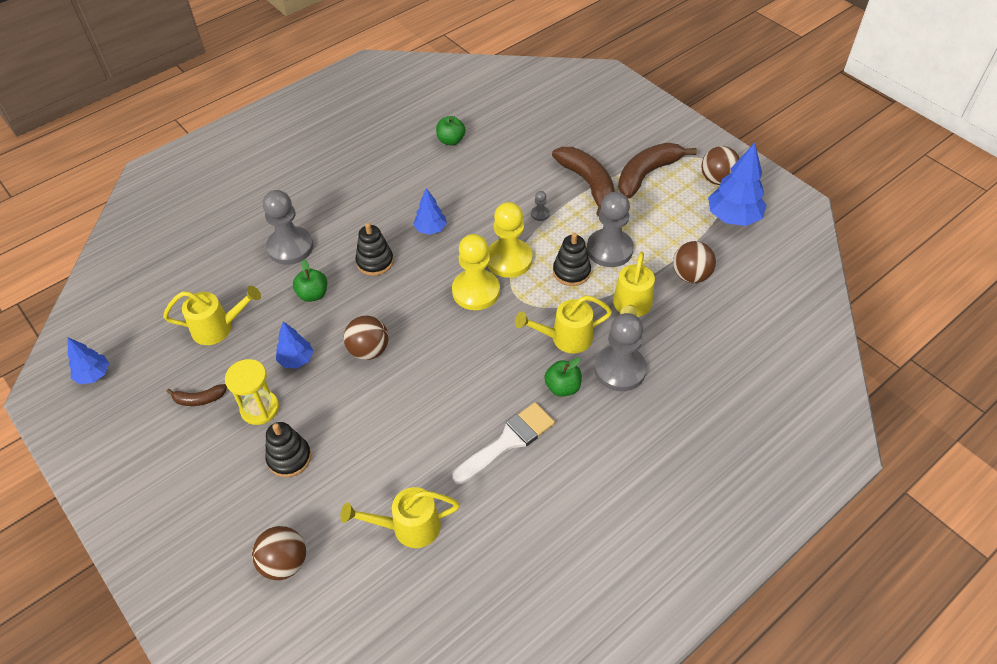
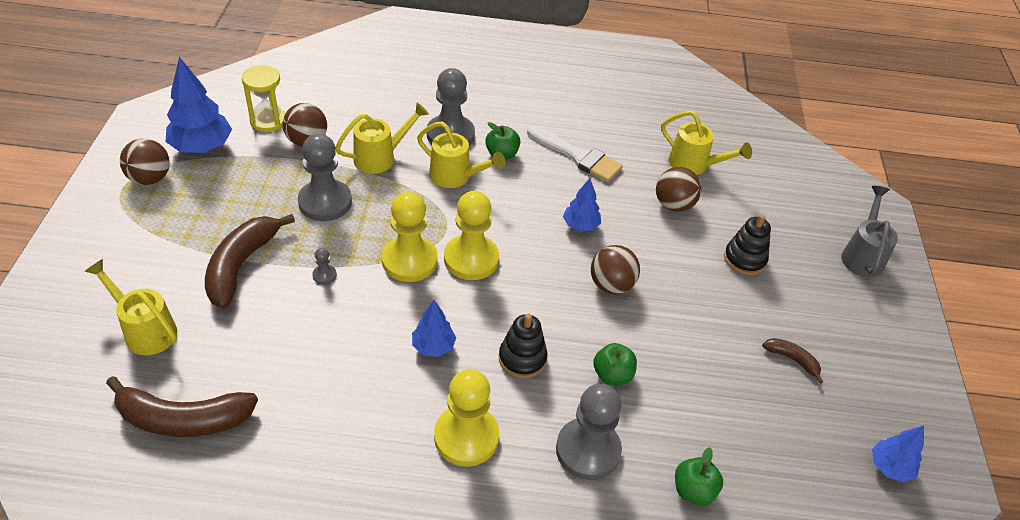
camera: 140 degrees left, 5 degrees down
(188, 554) = (862, 256): none -> grey watering can
(218, 328) = (732, 416): yellow watering can -> yellow watering can (145, 330)
(260, 408) = (743, 311): yellow hourglass -> yellow hourglass (268, 121)
(284, 563) = (794, 205): brown ball -> brown ball (673, 205)
(296, 360) = (680, 326): blue tree -> blue tree (580, 225)
(360, 206) = (466, 437): none -> yellow pawn
(451, 140) = (271, 436): green apple -> green apple (693, 490)
(508, 441) = (578, 156): white brush -> white brush turned 150 degrees counterclockwise
(571, 272) = (379, 211): black stacking toy -> none
(647, 174) = (185, 229): brown banana -> brown banana (183, 419)

